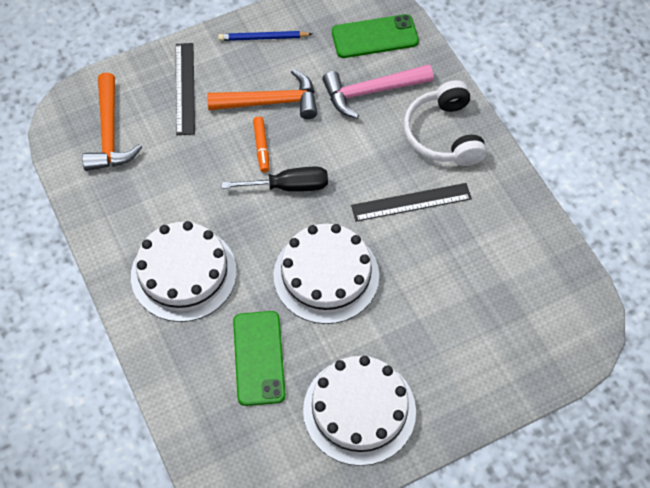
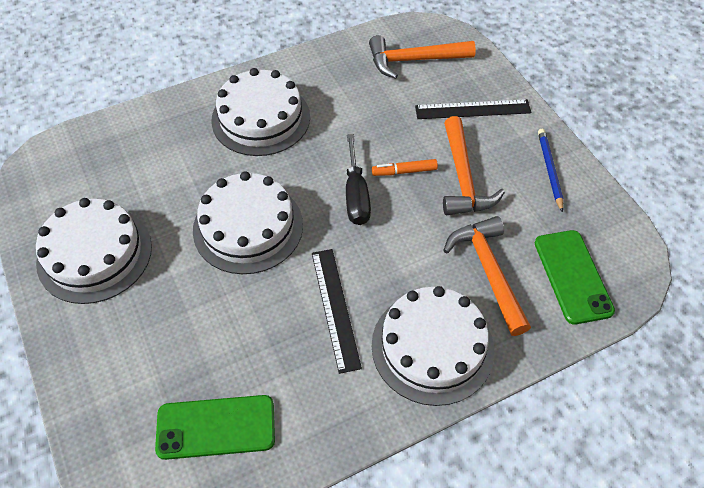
camera: 90 degrees right, 5 degrees down
(258, 358) = (165, 174): green phone -> green phone (216, 427)
(371, 92) = (488, 271): pink hammer -> orange hammer
(443, 134) = (432, 347): white headphones -> white cake

